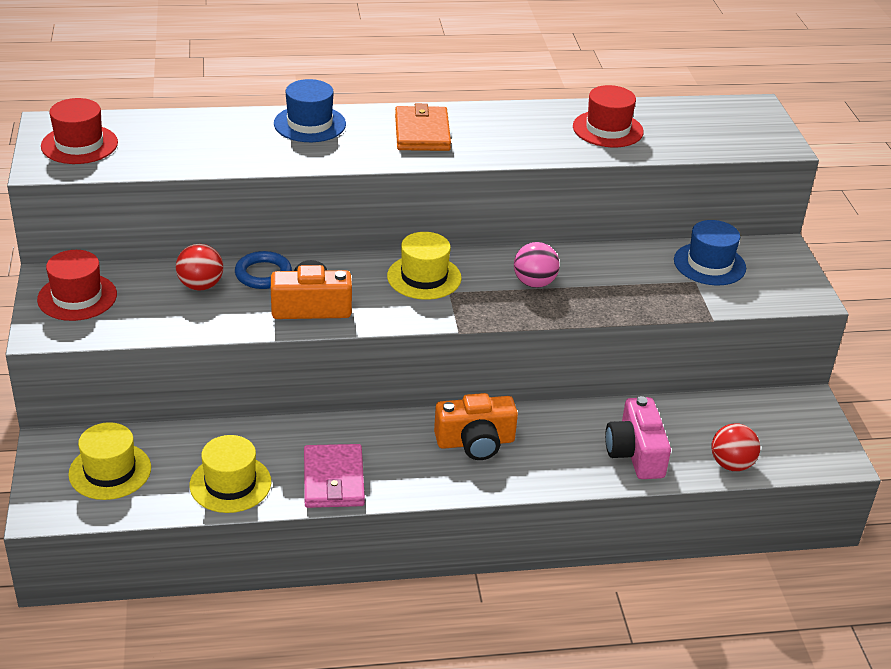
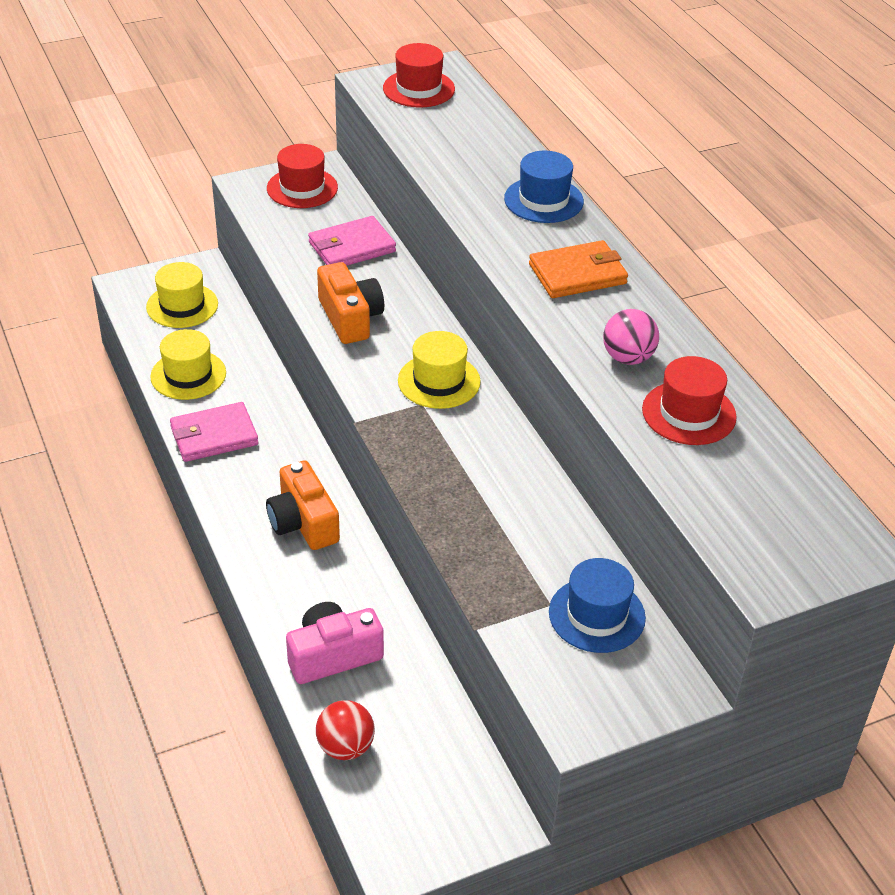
camera: 75 degrees right, 5 degrees up
(201, 285) = (351, 247): red ball -> pink wallet
(263, 274) = (388, 278): blue ring -> none
(534, 283) = (471, 464): pink ball -> pink ball (628, 358)

